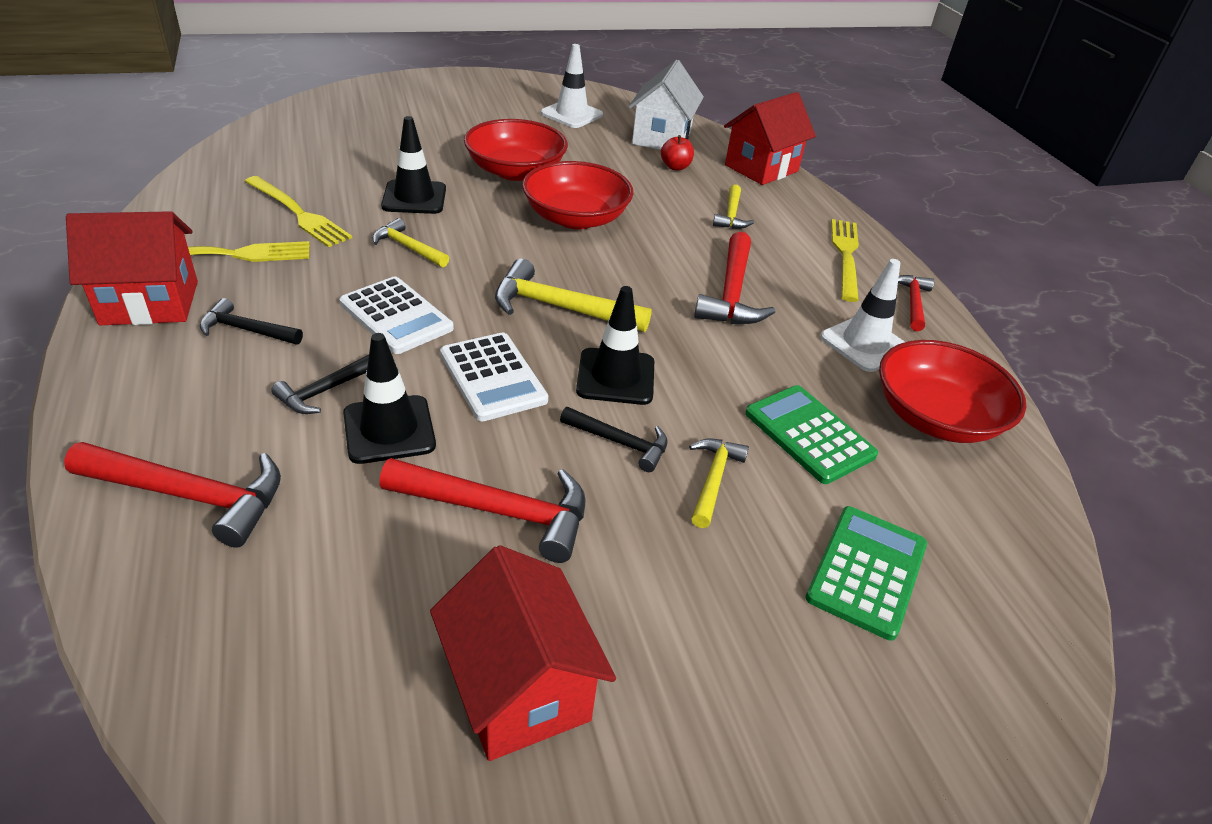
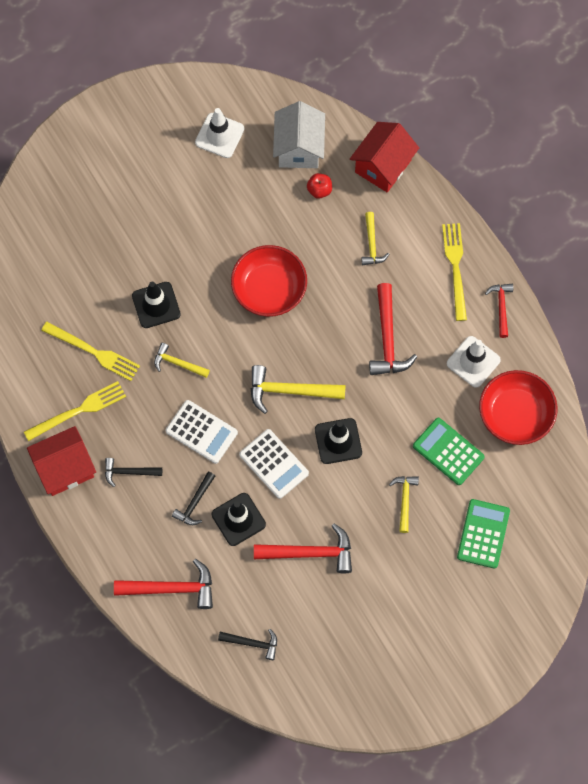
camera: 10 degrees left, 30 degrees up
(515, 171) = (208, 242): red bowl -> none
(519, 689) = (350, 636): red house -> none
(620, 443) = (353, 490): black hammer -> black hammer (252, 643)

